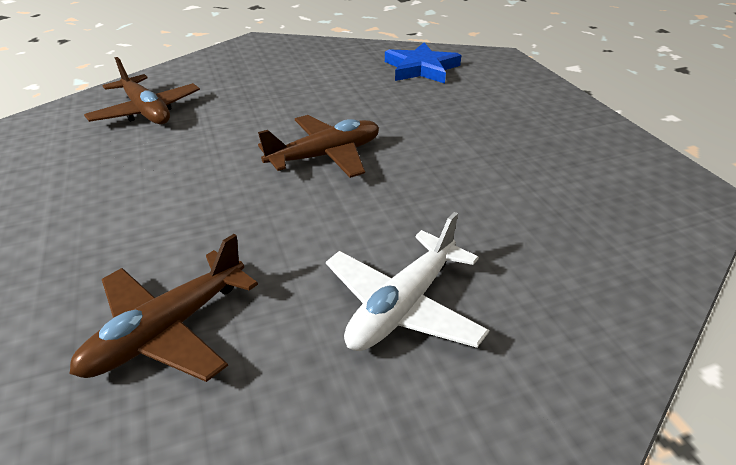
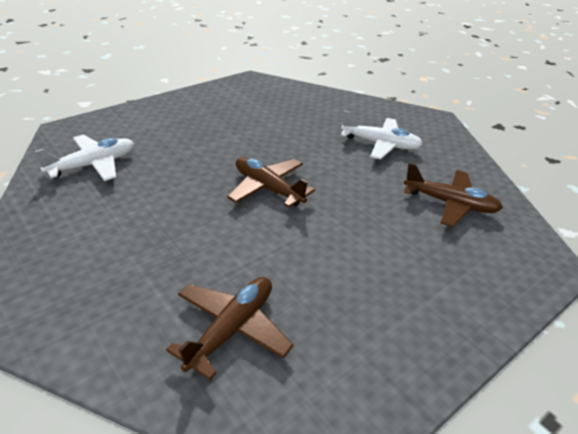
camera: 110 degrees left, 0 degrees up
(421, 68) = (93, 165): blue star -> white plane

